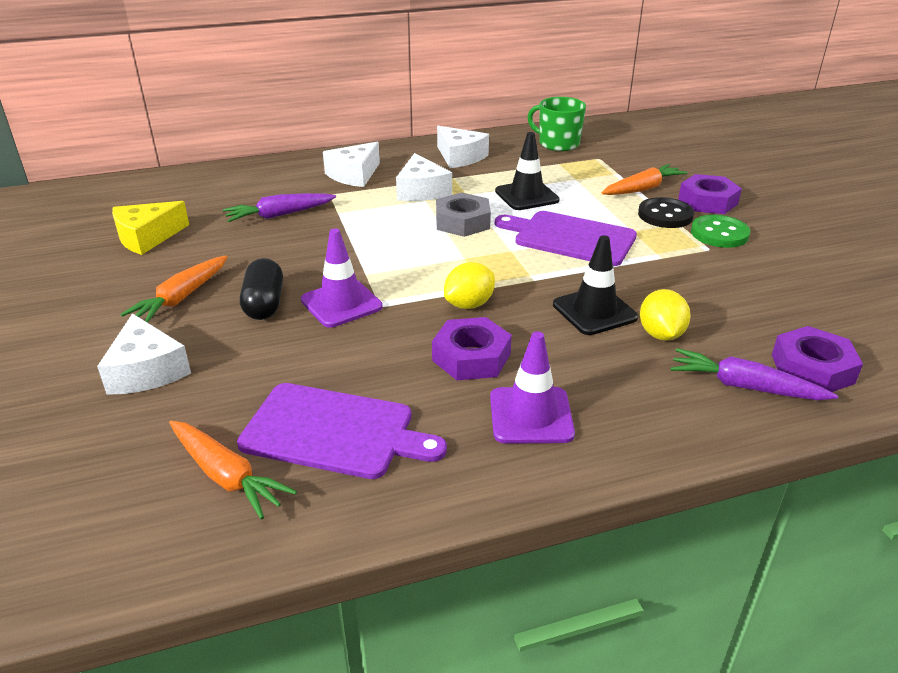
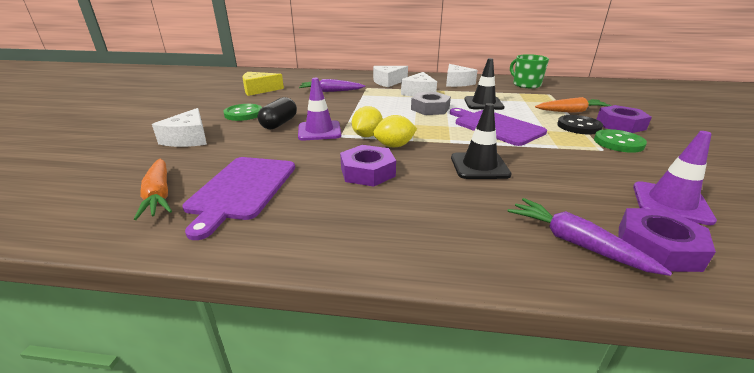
camera: 25 degrees right, 5 degrees down
(181, 298) = (243, 114): orange carrot -> green button
(334, 431) = (242, 189): purple cutting board -> purple cutting board turned 60 degrees clockwise
(531, 415) = (374, 214): purple traffic cone -> purple traffic cone (670, 203)
(660, 334) = (522, 190): yellow lemon -> yellow lemon (367, 135)

